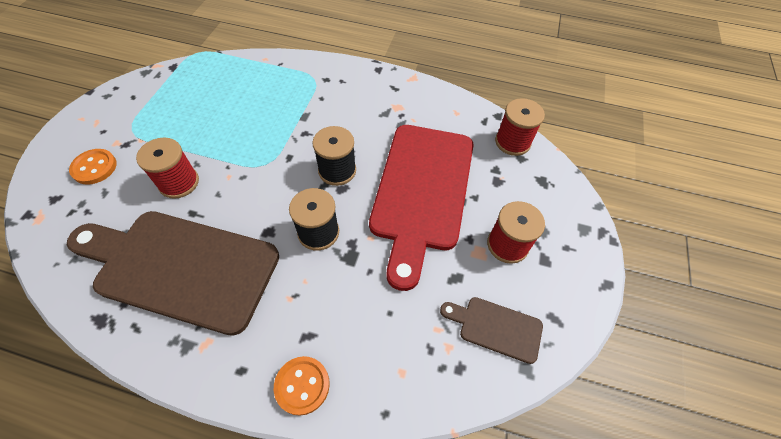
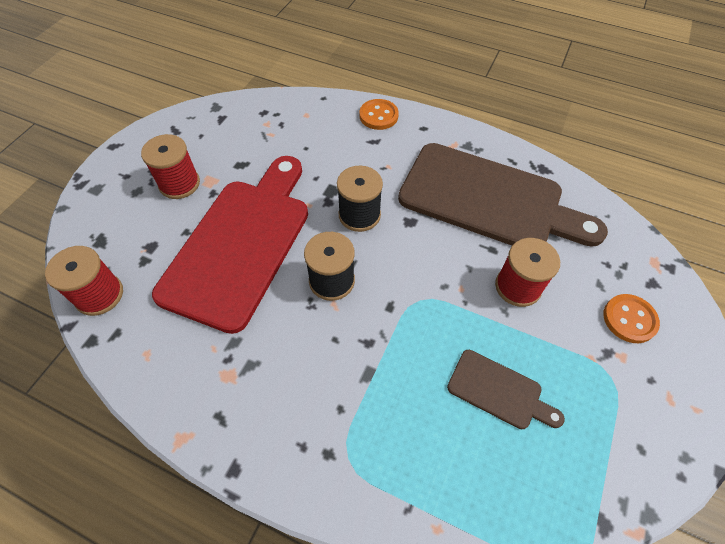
camera: 170 degrees left, 0 degrees up
(496, 328) = (224, 130): brown cutting board -> brown cutting board (499, 391)

